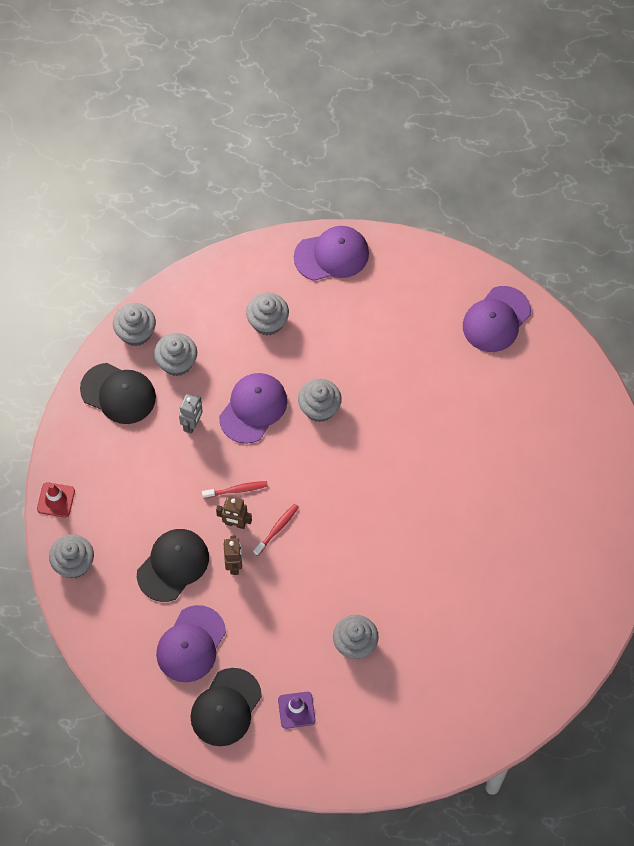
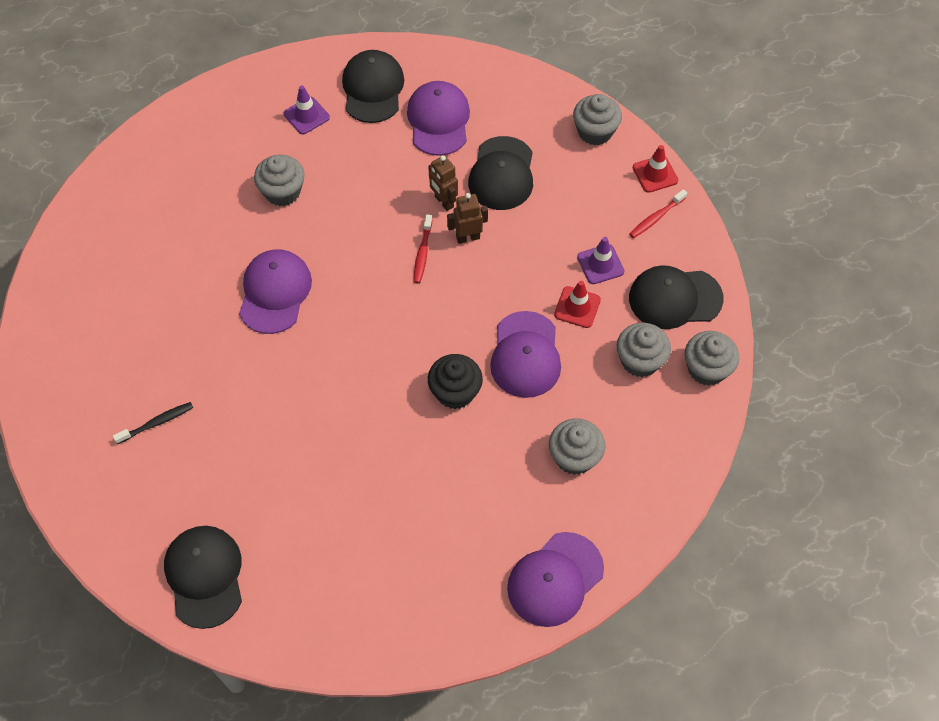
camera: 150 degrees right, 5 degrees down
(152, 448) = (600, 264): none -> purple traffic cone
(192, 424) = (577, 307): grey robot -> red traffic cone
(237, 490) = (487, 268): red toothbrush -> red toothbrush (656, 218)
(319, 408) = (455, 392): grey cupcake -> black cupcake
(496, 319) = (308, 605): purple cap -> purple cap (275, 293)
(541, 496) = (157, 423): none -> black toothbrush
(554, 372) = (204, 576): none -> black cap

